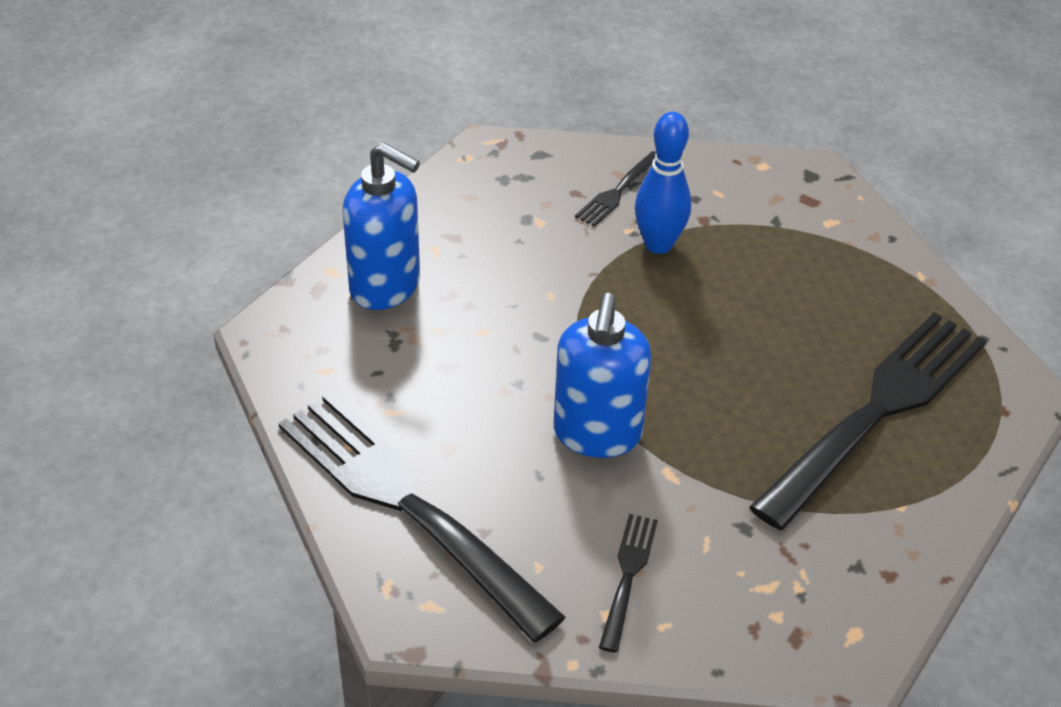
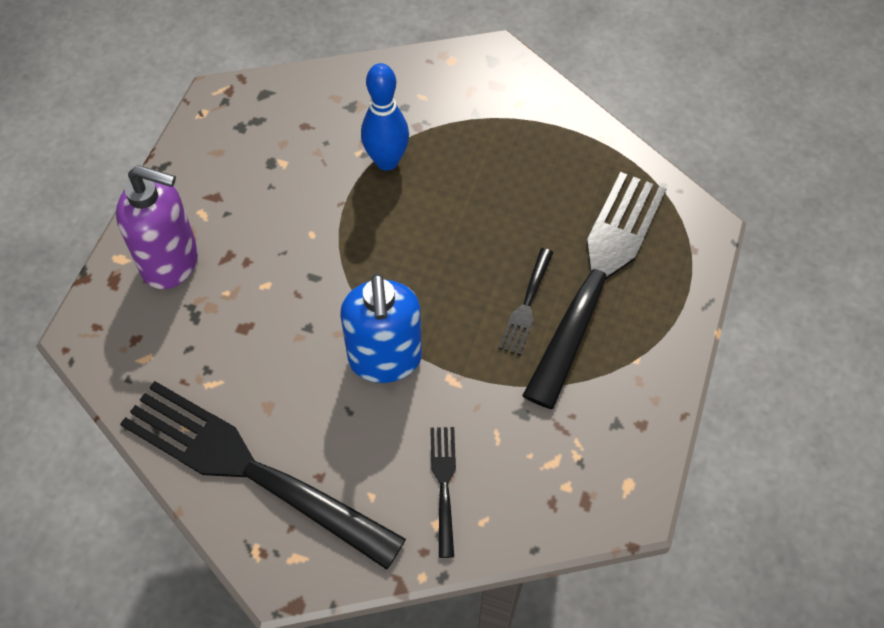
camera: 15 degrees left, 15 degrees up
(386, 287) = (171, 262): blue soap dispenser -> purple soap dispenser
(618, 190) = (340, 115): black fork -> black fork (526, 304)

